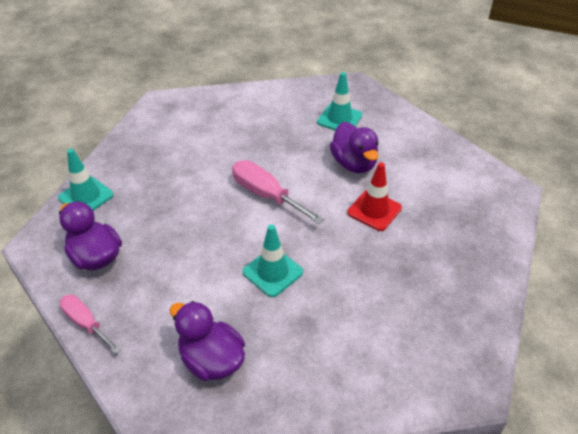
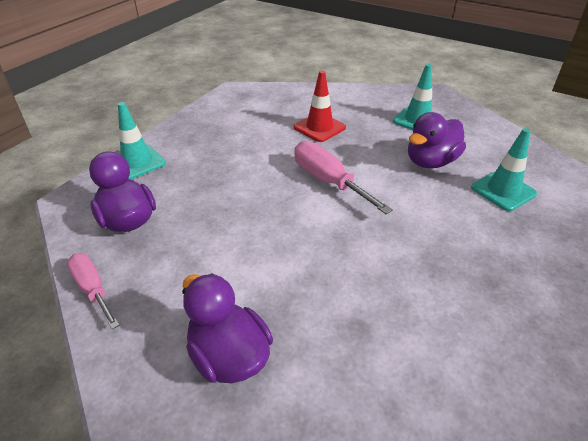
camera: 10 degrees right, 5 degrees down
(272, 272) = (323, 262): turquoise traffic cone -> turquoise traffic cone (503, 191)
(354, 163) = (431, 162): purple duck -> purple duck turned 60 degrees clockwise
(374, 210) = (453, 210): red traffic cone -> red traffic cone (319, 127)

